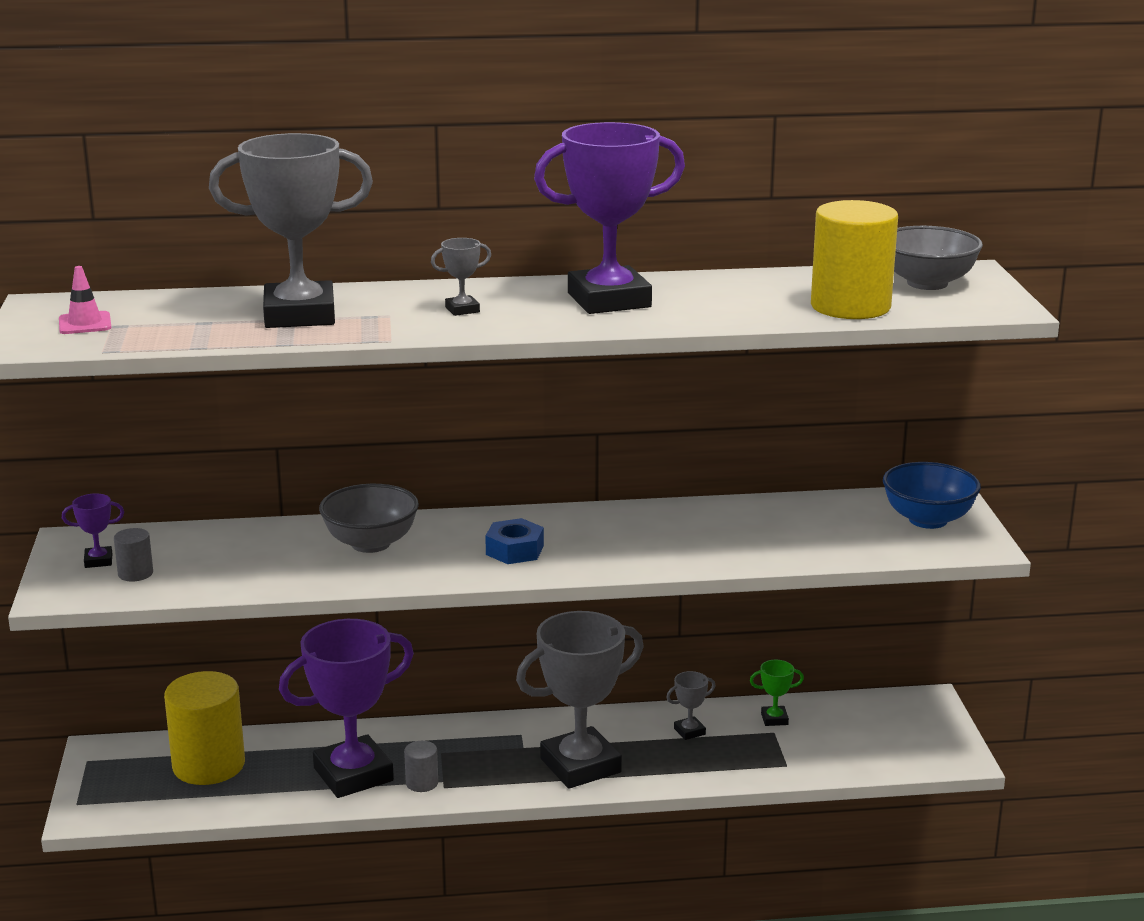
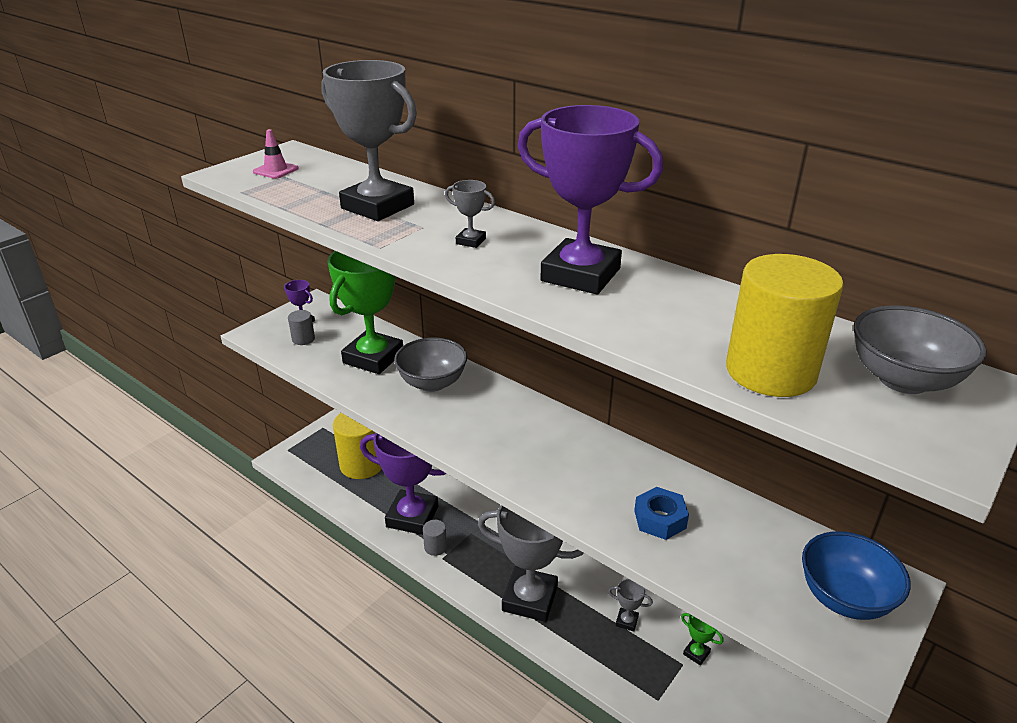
camera: 45 degrees right, 10 degrees up
(260, 552) = (373, 358): none -> green trophy
(514, 550) = (498, 435): blue nut -> blue nut (660, 519)

